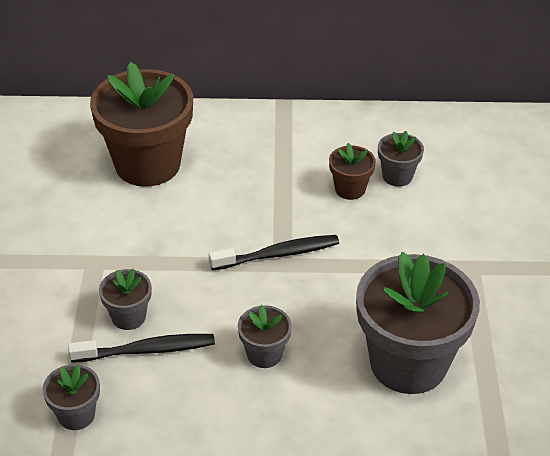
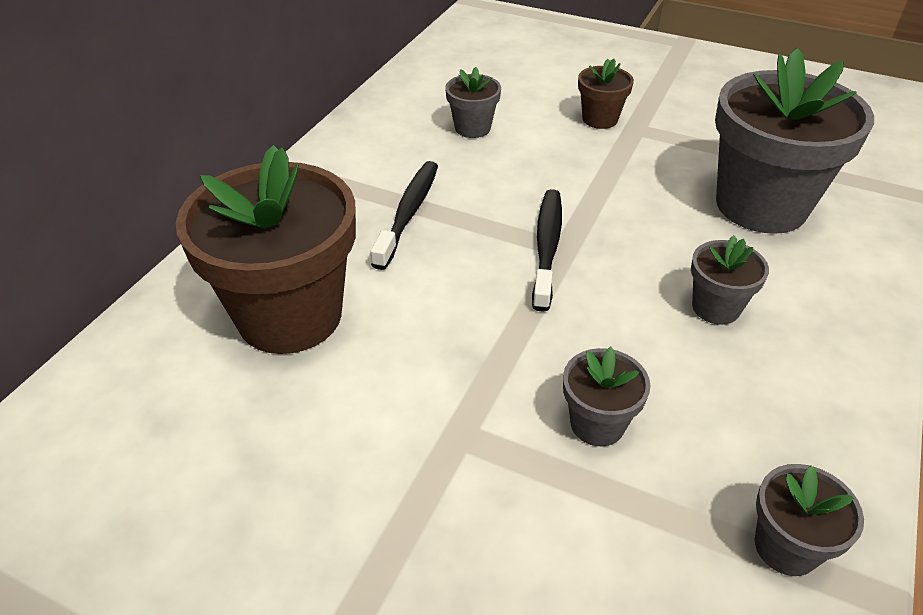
camera: 65 degrees left, 0 degrees up
(147, 350) = (673, 421): black toothbrush -> black toothbrush (408, 213)
(350, 189) = (470, 163): brown flower pot -> brown flower pot (600, 119)

